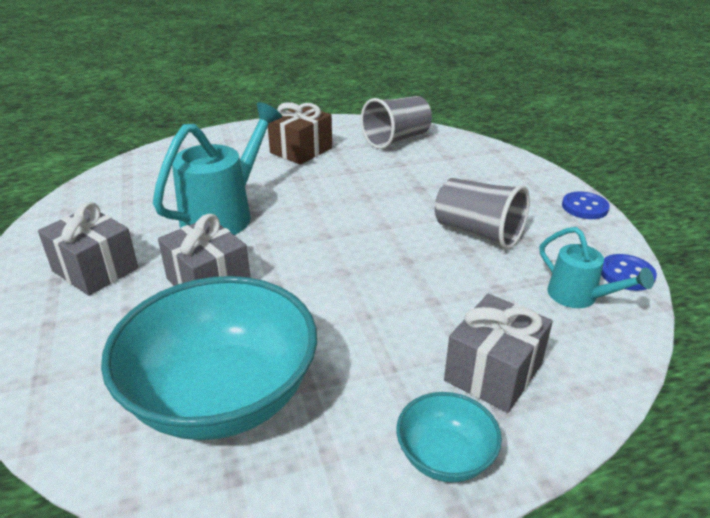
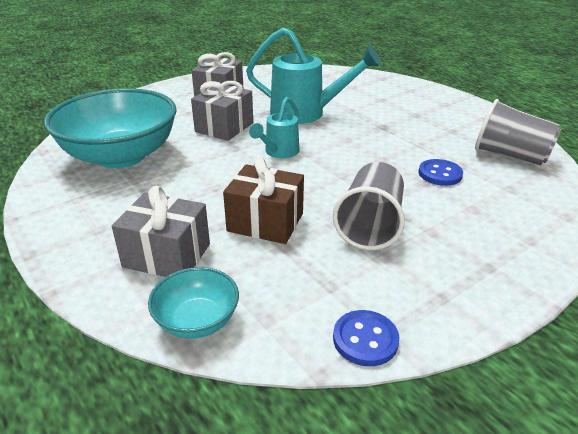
camera: 70 degrees right, 0 degrees up
(301, 150) = (430, 118): brown gift -> brown gift (265, 222)
(445, 456) = (76, 243): turquoise bowl -> turquoise bowl (197, 321)
(579, 297) = (297, 301): turquoise watering can -> turquoise watering can (279, 152)
(584, 207) = (497, 299): blue button -> blue button (440, 174)

